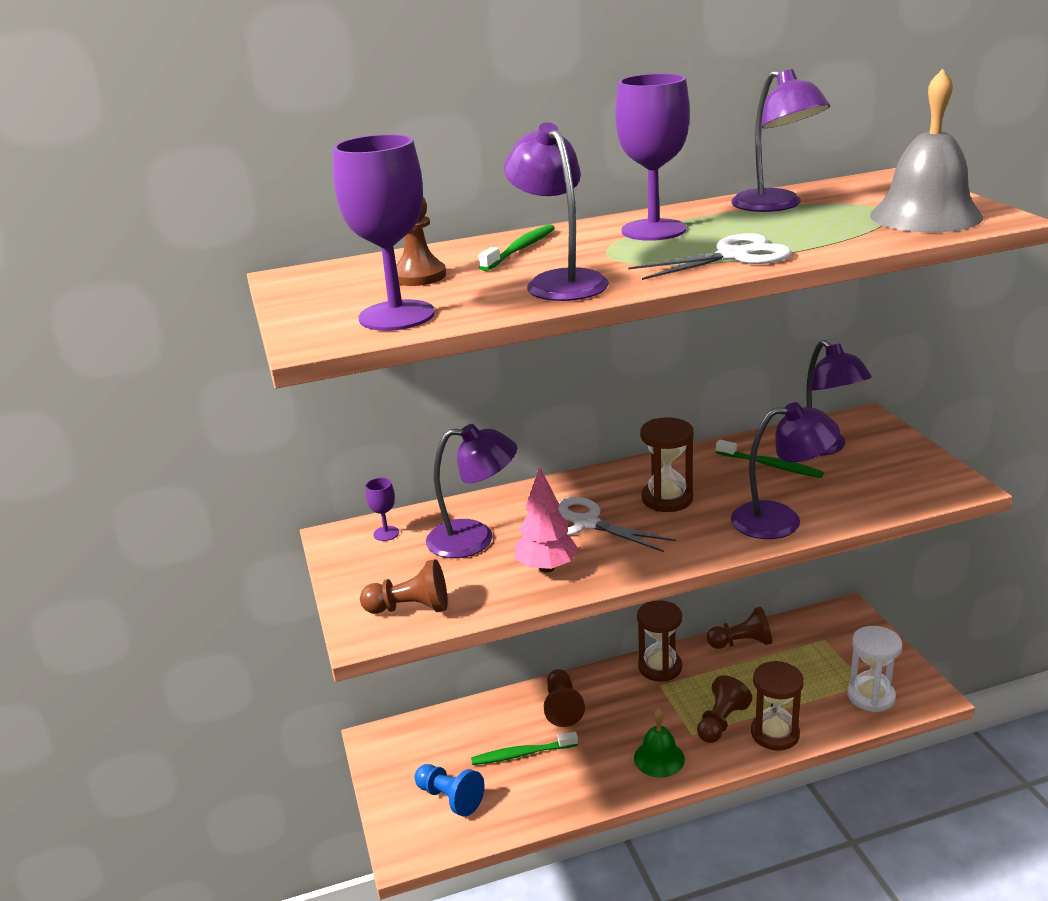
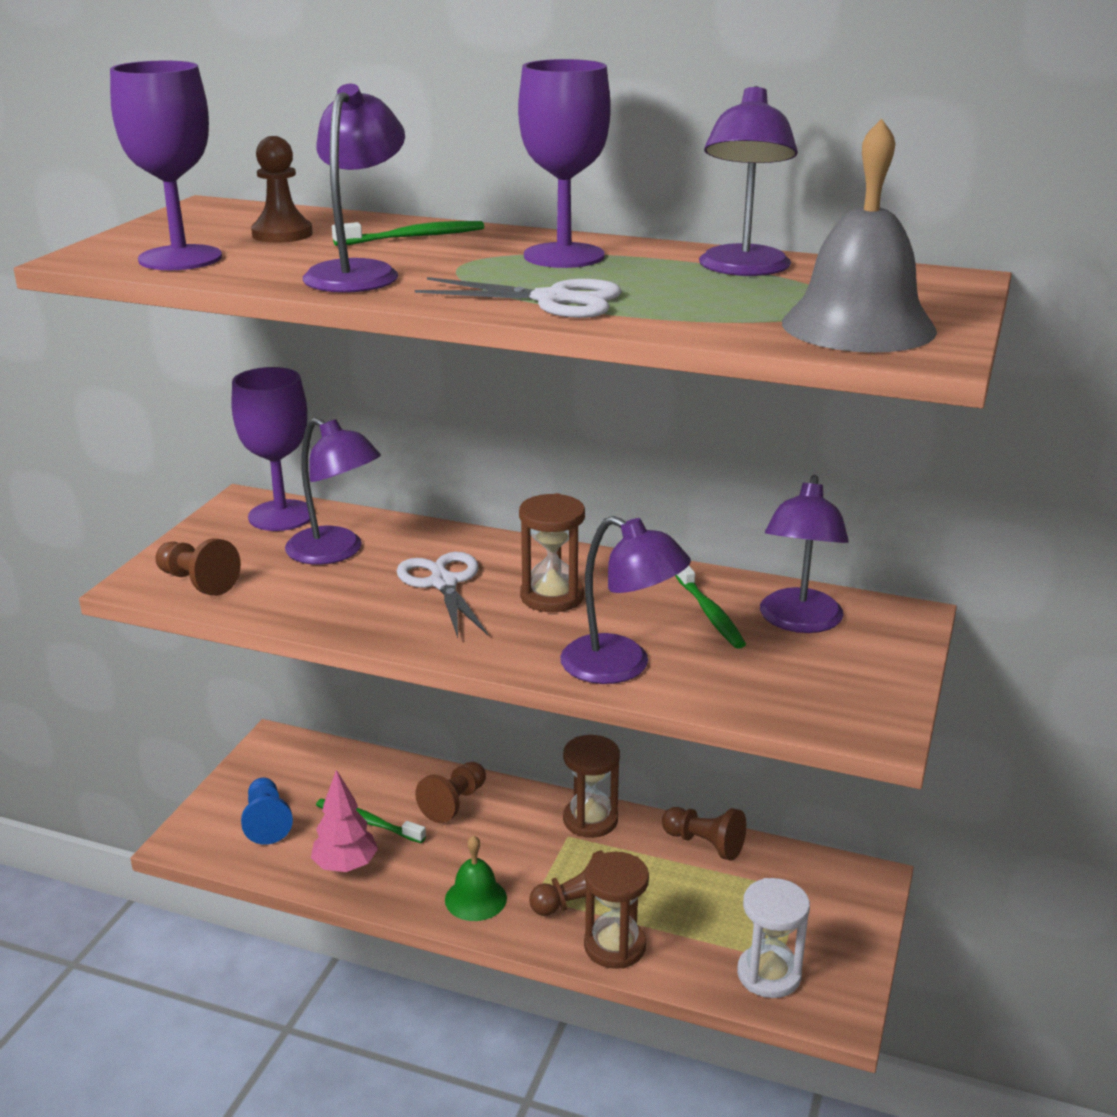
camera: 35 degrees right, 0 degrees up
(386, 533) = (281, 516): purple goblet -> purple goblet, size x2.29
(547, 568) = (347, 603): pink tree -> pink tree (345, 866)

